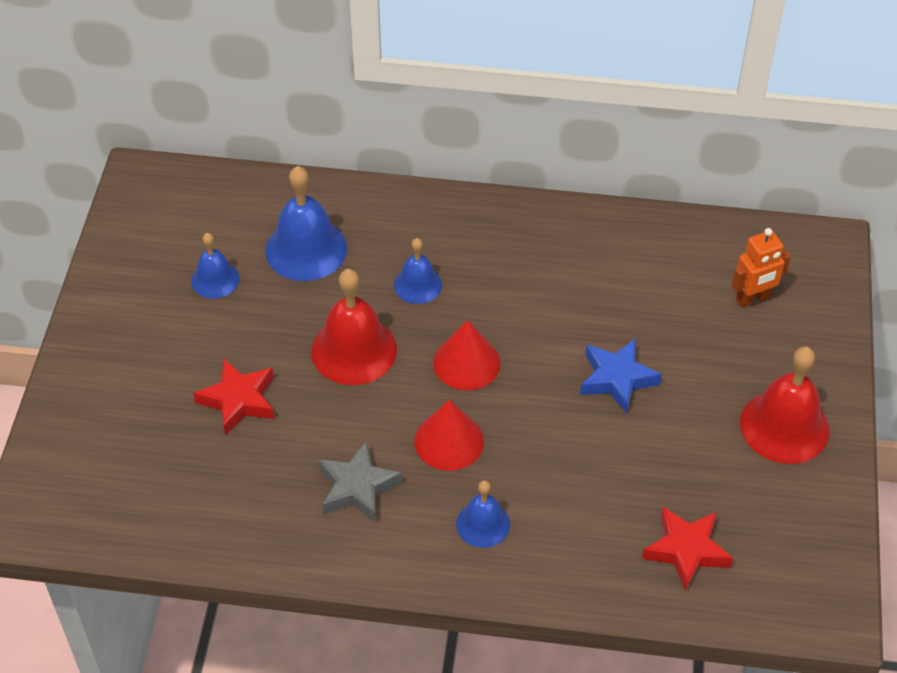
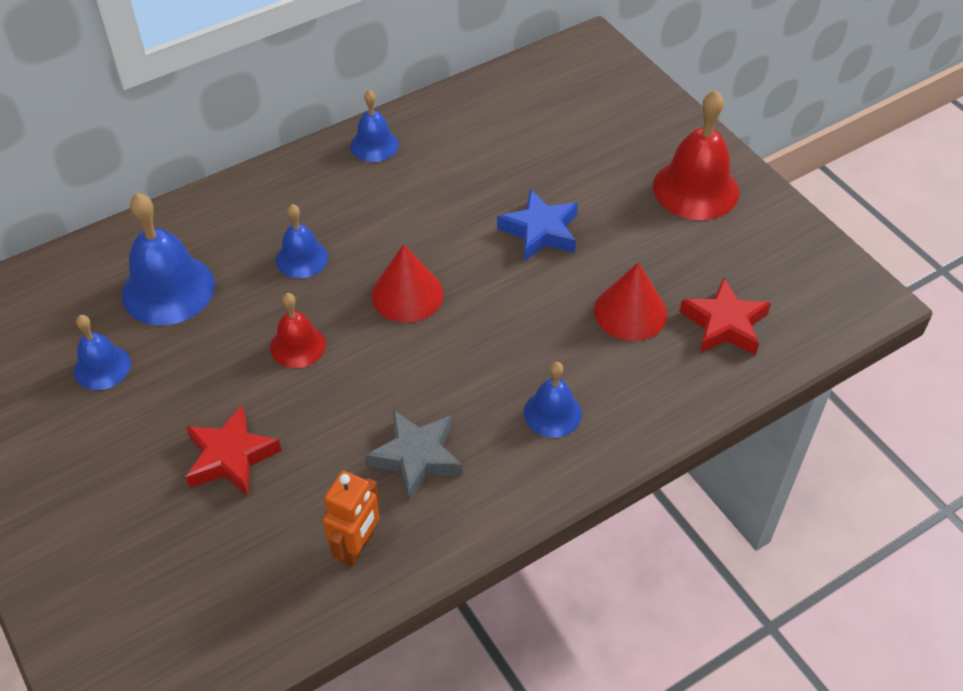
camera: 40 degrees left, 0 degrees up
(354, 350) = (298, 345): red bell -> red bell, size x0.58
(449, 441) = (456, 366): red cone -> red cone (630, 312)
(557, 225) = (374, 145): none -> blue bell
(753, 299) = (579, 113): orange robot -> orange robot (357, 547)

